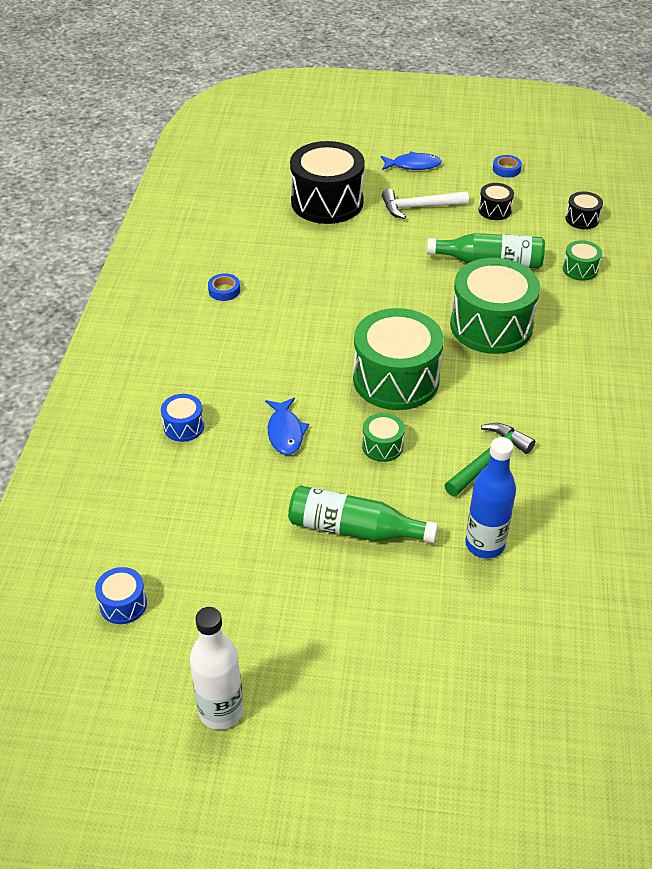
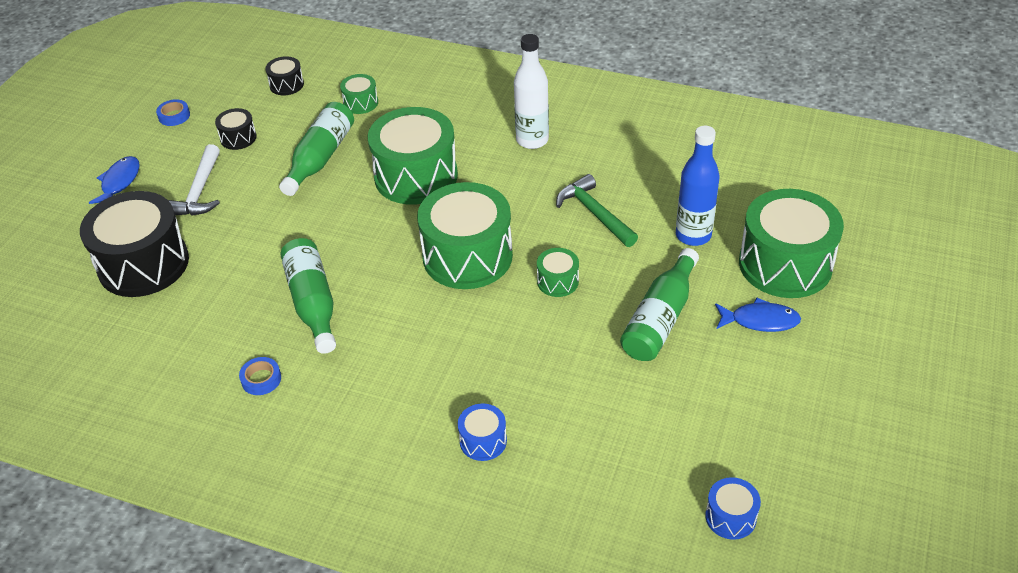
camera: 75 degrees left, 0 degrees up
(221, 711) = (863, 445): white bottle -> white bottle (532, 140)
(285, 432) = (517, 353): blue fish -> blue fish (760, 320)
(311, 298) = (313, 303): none -> green bottle
(467, 631) = (785, 264): none -> green drum

